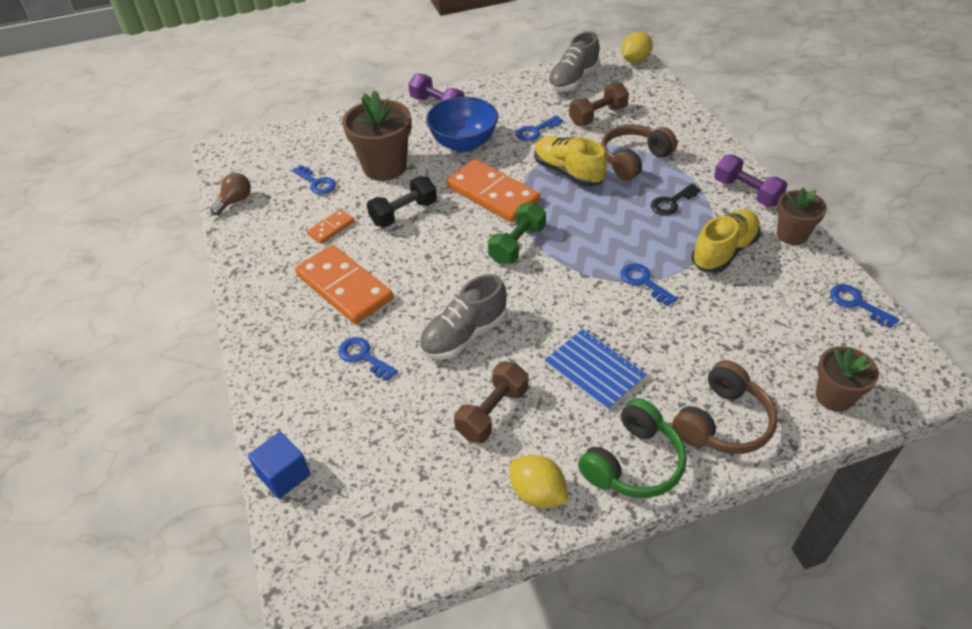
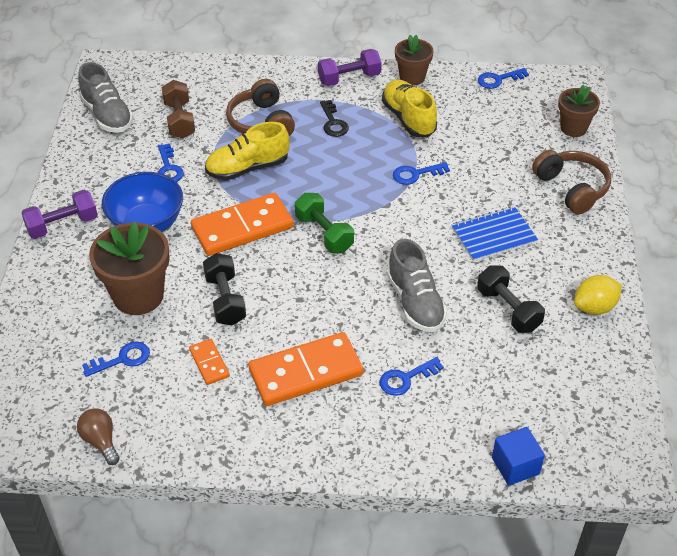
camera: 70 degrees left, 0 degrees up
(492, 412) = (508, 309): brown dumbbell -> black dumbbell
(633, 462) = (587, 247): green headphones -> none
(635, 60) = (112, 64): yellow lemon -> none

